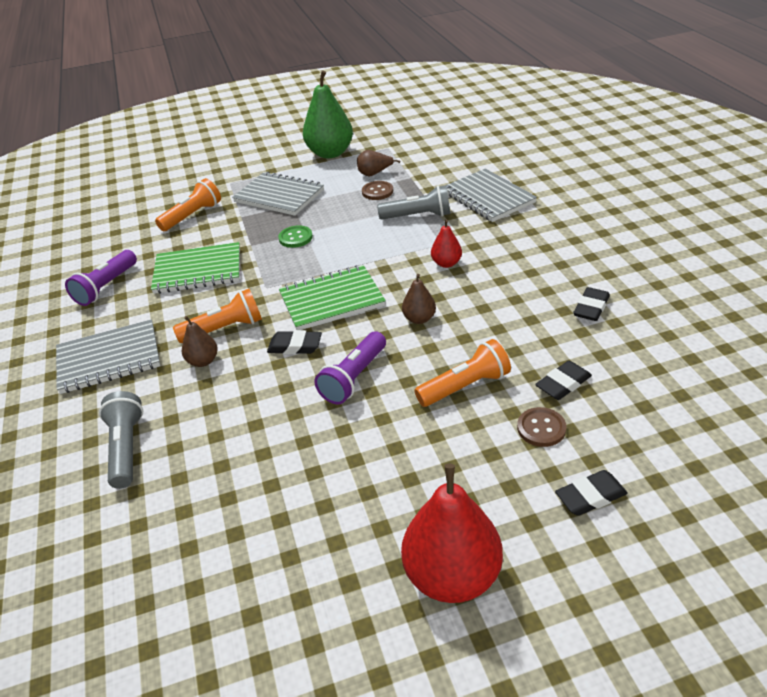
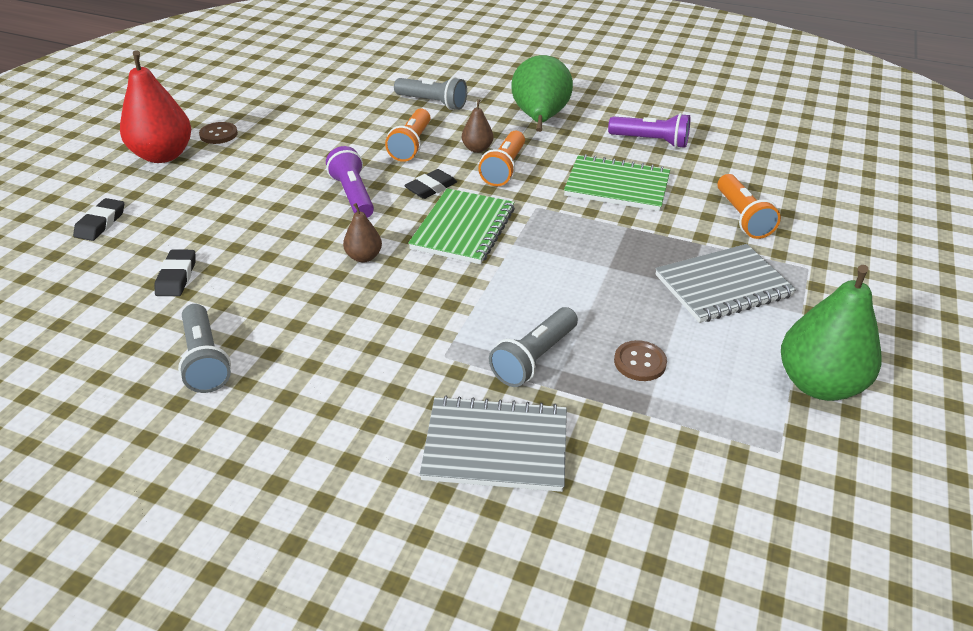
camera: 125 degrees right, 0 degrees up
(106, 287) = (651, 141): purple flashlight -> purple flashlight turned 135 degrees clockwise
(109, 359) = (540, 119): grey notebook -> green pear
(198, 271) = (617, 186): green notebook -> green notebook turned 75 degrees clockwise
(295, 238) = (605, 256): green button -> none
(374, 174) = (697, 388): brown pear -> none
(446, 263) = (414, 320): red pear -> none
(465, 386) = (259, 234): orange flashlight -> orange flashlight (411, 145)
(541, 428) = (169, 240): brown button -> brown button (218, 134)
(591, 308) = (205, 360): black eraser -> grey flashlight

